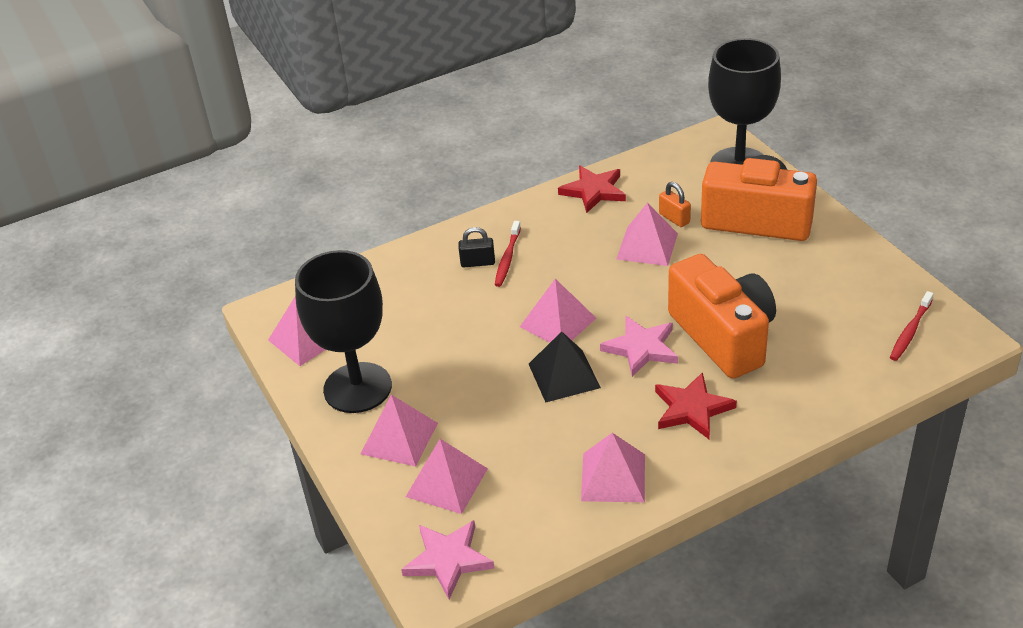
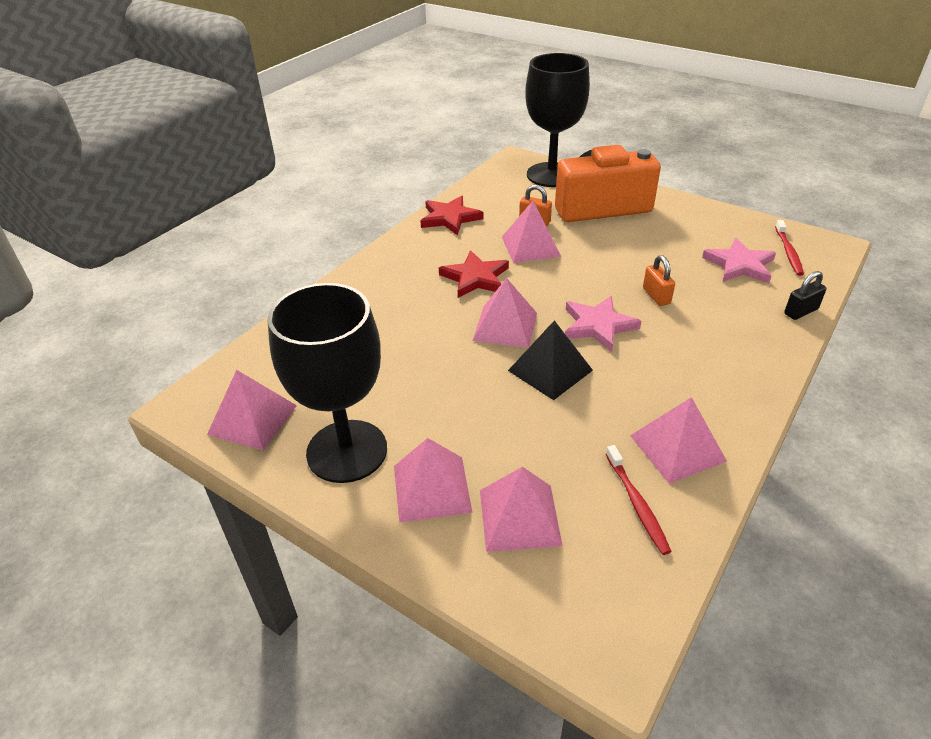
camera: 30 degrees left, 0 degrees up
(448, 560) = (590, 607): pink star -> pink star (739, 265)
(477, 262) = (389, 298): black padlock -> black padlock (801, 311)
(507, 259) = (415, 287): red toothbrush -> red toothbrush (637, 504)
(692, 409) = (687, 362): red star -> red star (475, 278)
(723, 336) = (656, 296): orange camera -> orange padlock

